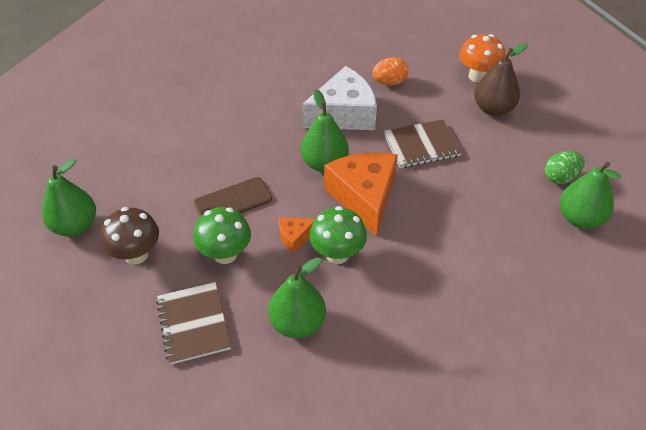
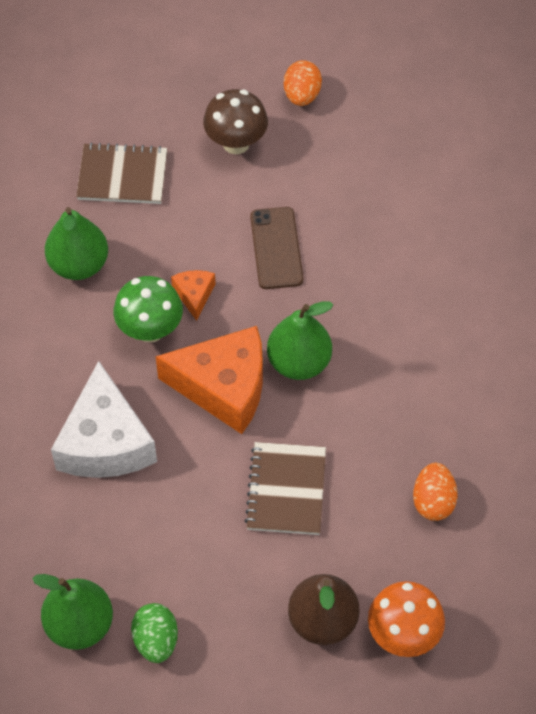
camera: 110 degrees right, 10 degrees up
(75, 226) = (302, 95): green pear -> orange egg
(225, 254) = (200, 222): green mushroom -> none
(343, 114) = (385, 416): white cheese -> white cheese (105, 442)

